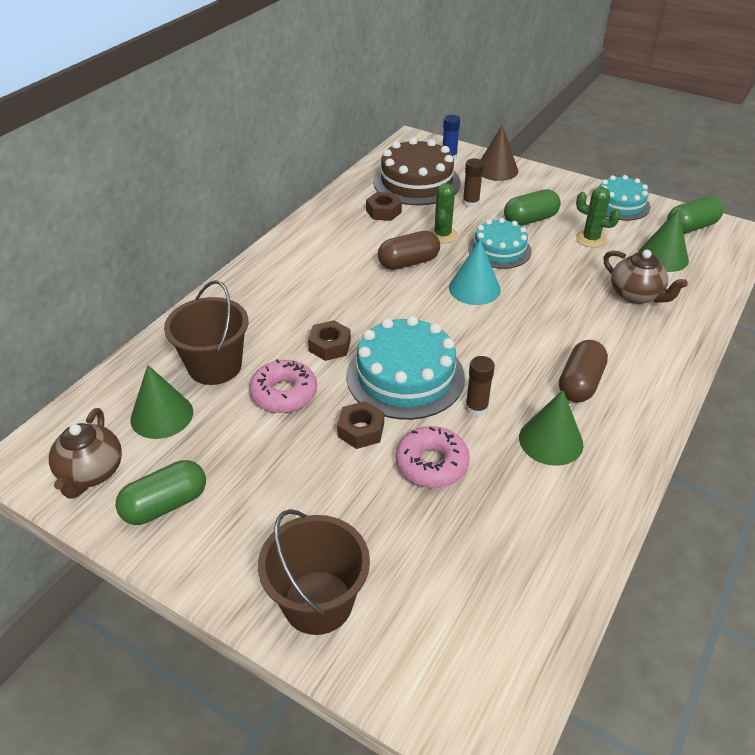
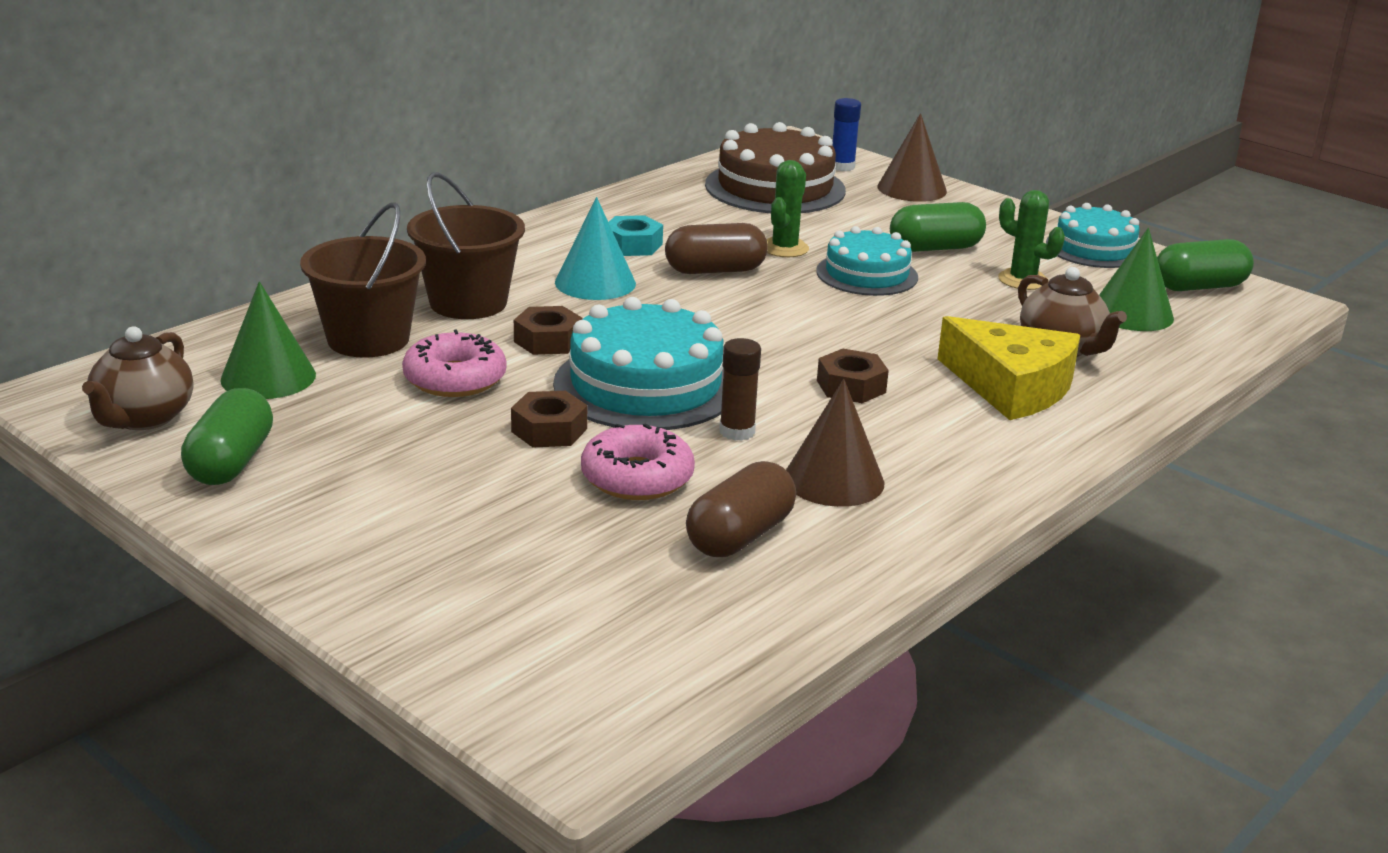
camera: 10 degrees right, 15 degrees down
(165, 505) = (231, 462): green capsule -> green capsule turned 60 degrees counterclockwise
(318, 602) = (398, 585): brown bucket -> brown bucket (468, 303)
(350, 248) = (632, 245): none -> turquoise nut
(383, 211) = (705, 213): brown nut -> brown nut (851, 386)
(470, 203) = (849, 219): brown glue stick -> none
(474, 288) = (803, 310): turquoise cone -> turquoise cone (595, 283)
(551, 440) = (834, 480): green cone -> brown cone
(580, 383) = (914, 428): brown capsule -> brown capsule (739, 536)
(621, 335) = (1011, 387): none -> yellow cheese

